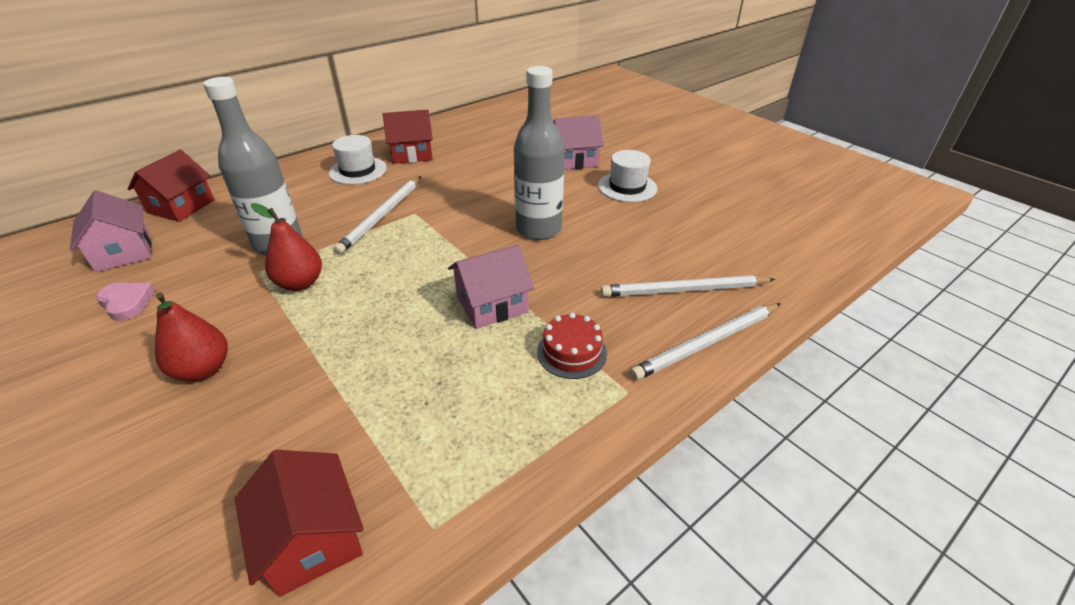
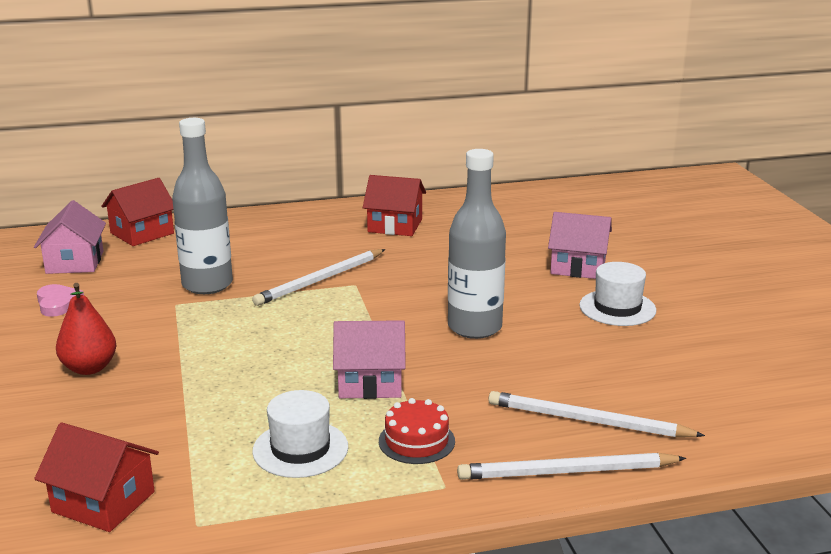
camera: 25 degrees right, 15 degrees down
(300, 283) = (206, 322): red pear -> none
(312, 539) = (103, 502): red house -> red house turned 60 degrees counterclockwise
(357, 171) = (326, 232): white hat -> white hat (300, 449)

